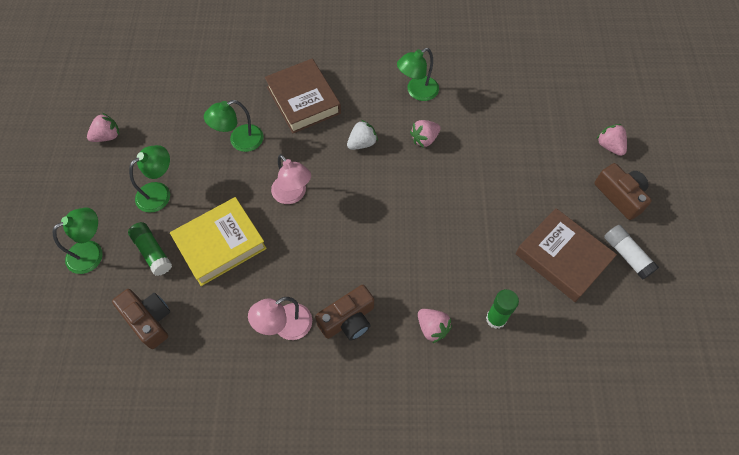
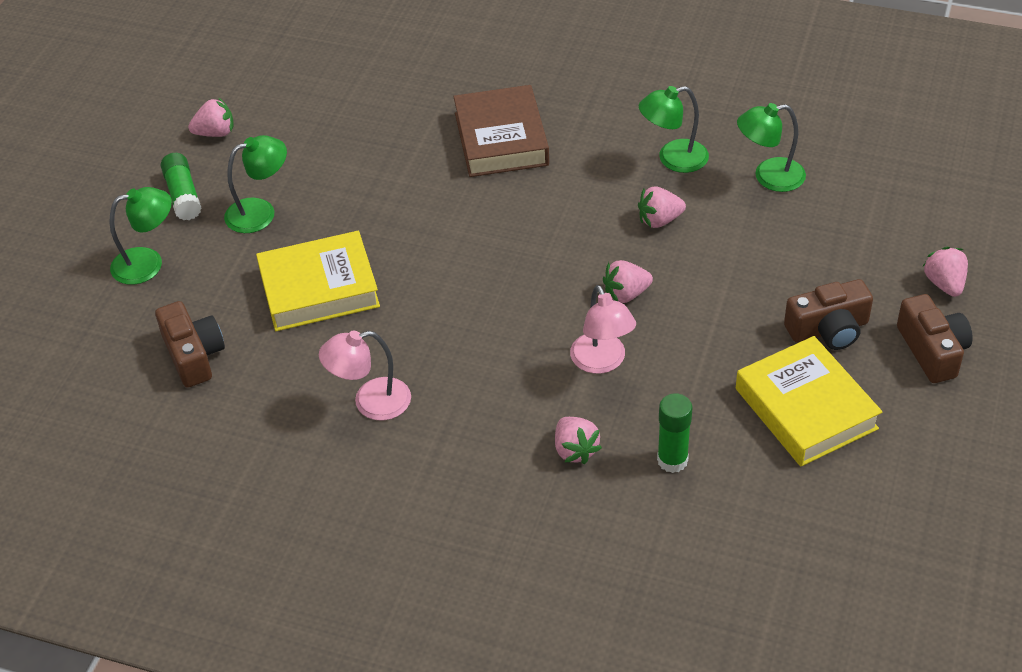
camera: 20 degrees right, 15 degrees down
(152, 252) = (226, 279): green glue stick -> green glue stick (183, 195)
(239, 141) = (392, 172): green lamp -> green lamp (769, 177)
(293, 195) = (441, 251): pink lamp -> pink lamp (602, 362)
(348, 320) = (460, 414): brown camera -> brown camera (828, 329)
(362, 143) = (565, 208): white strawberry -> none
(423, 199) = (626, 294): none -> pink strawberry
(562, 258) = (805, 408): brown book -> yellow book
(626, 255) = (908, 427): white glue stick -> none

